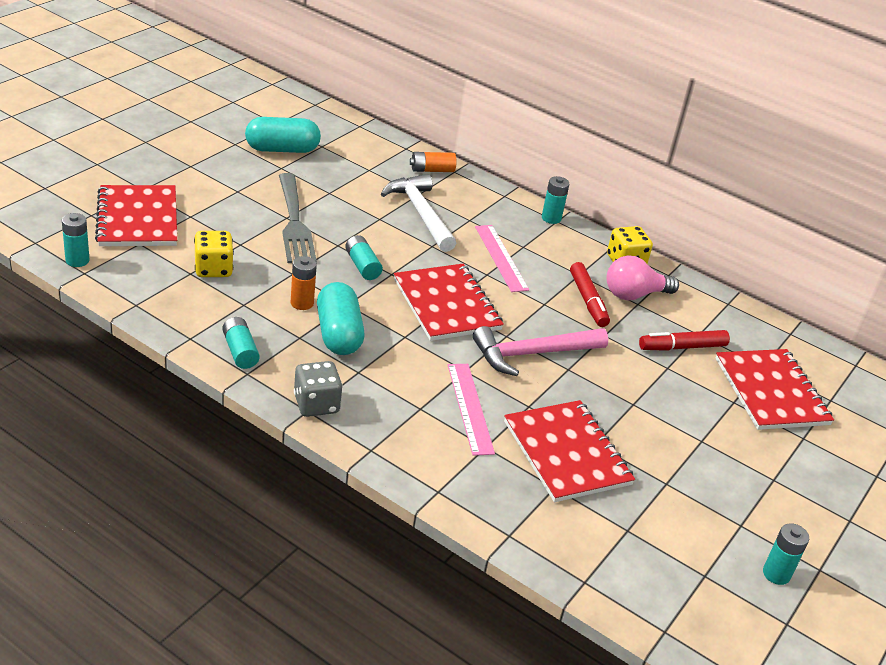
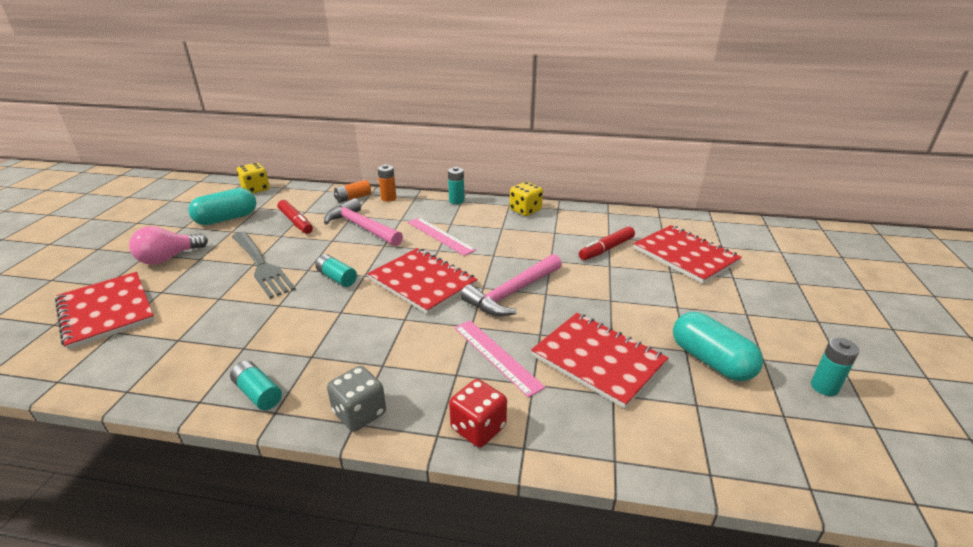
camera: 20 degrees left, 5 degrees down
(77, 260) = (46, 372): turquoise battery -> none
(213, 269) = (200, 328): yellow dice -> yellow dice (256, 189)
(302, 303) = (299, 326): orange battery -> orange battery (388, 198)
(339, 334) = (346, 339): turquoise capsule -> turquoise capsule (711, 360)
(410, 459) = (478, 428): none -> red dice
(421, 213) = (362, 227): white hammer -> pink hammer
(588, 300) = (521, 242): red marker -> red marker (296, 222)
(634, 295) = (547, 228): pink light bulb -> pink light bulb (168, 258)

